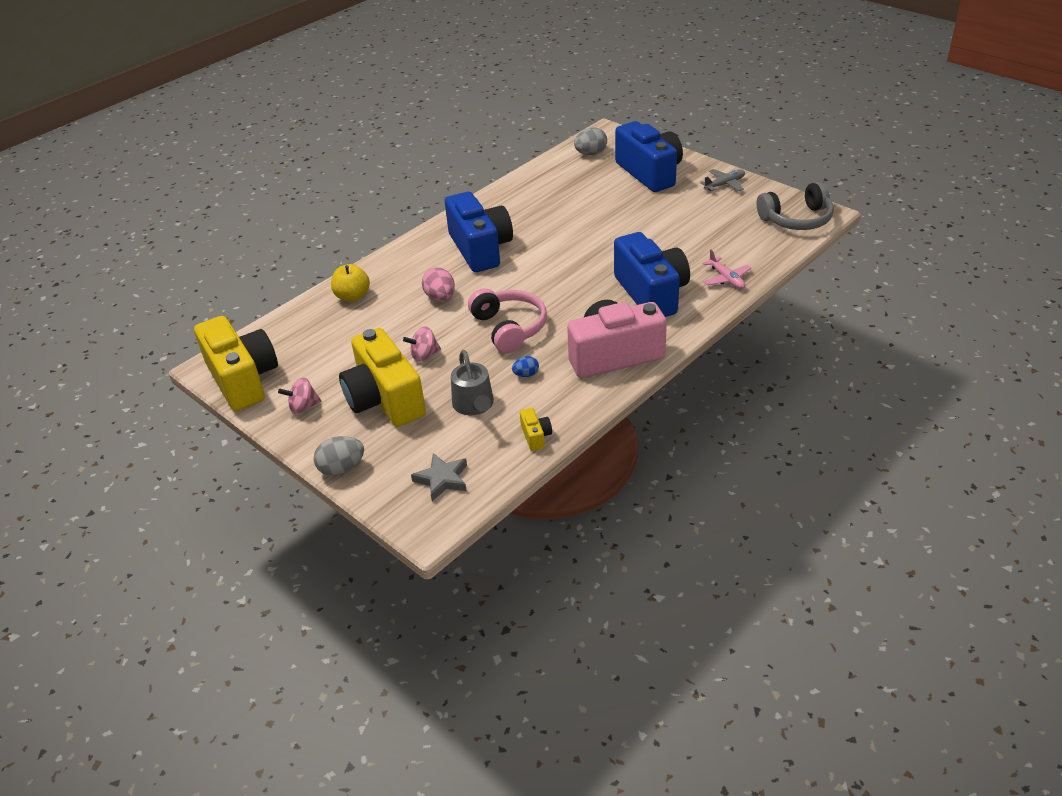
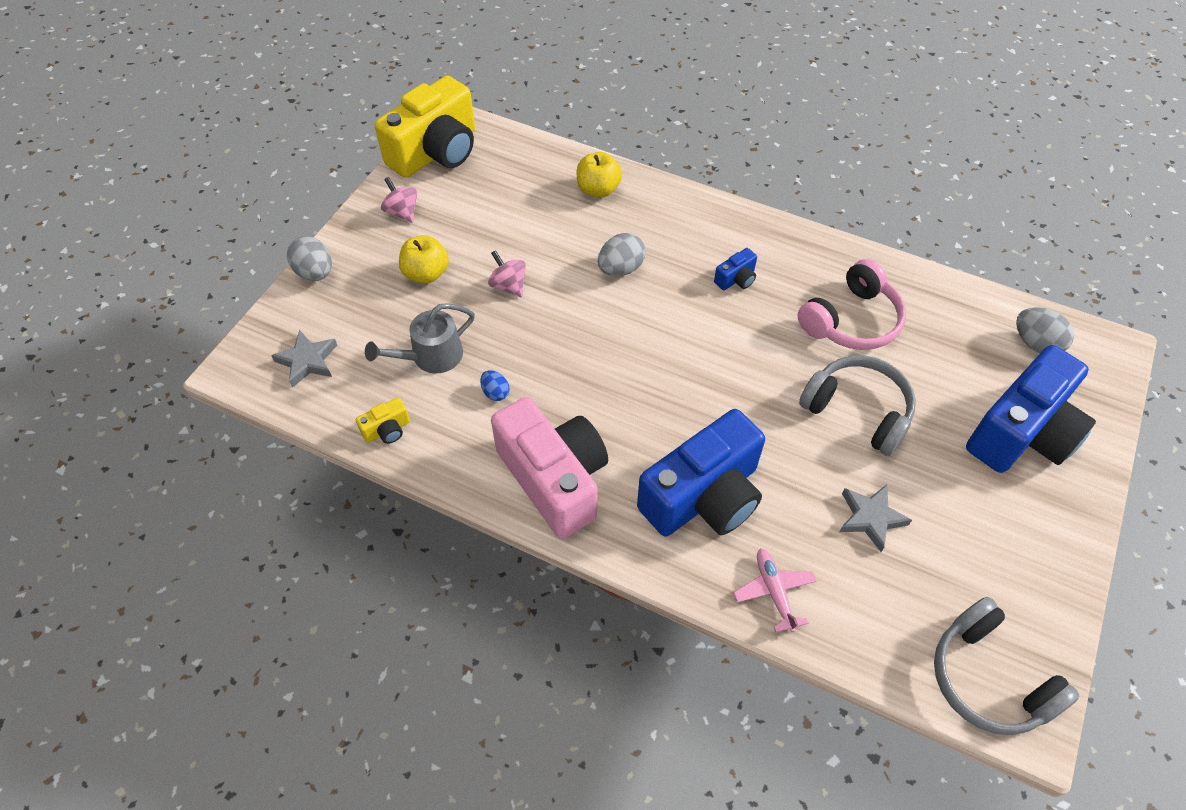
camera: 70 degrees right, 15 degrees up
(384, 399) = (426, 273): yellow camera -> yellow apple
(440, 297) = (620, 268): pink egg -> grey egg
(480, 249) = (736, 279): blue camera -> blue camera, size x0.40
(509, 328) = (580, 352): pink headphones -> pink headphones (851, 320)
(611, 223) = (857, 411): none -> grey headphones
(688, 235) = (870, 518): none -> grey star
(725, 184) = (1043, 547): grey plane -> none
(726, 279) = (774, 591): pink plane -> pink plane turned 120 degrees clockwise

